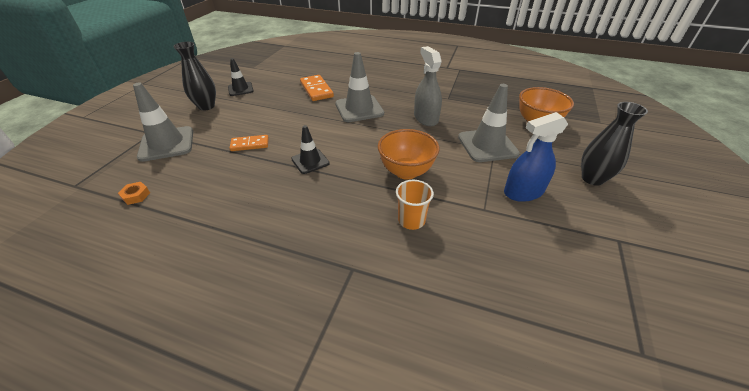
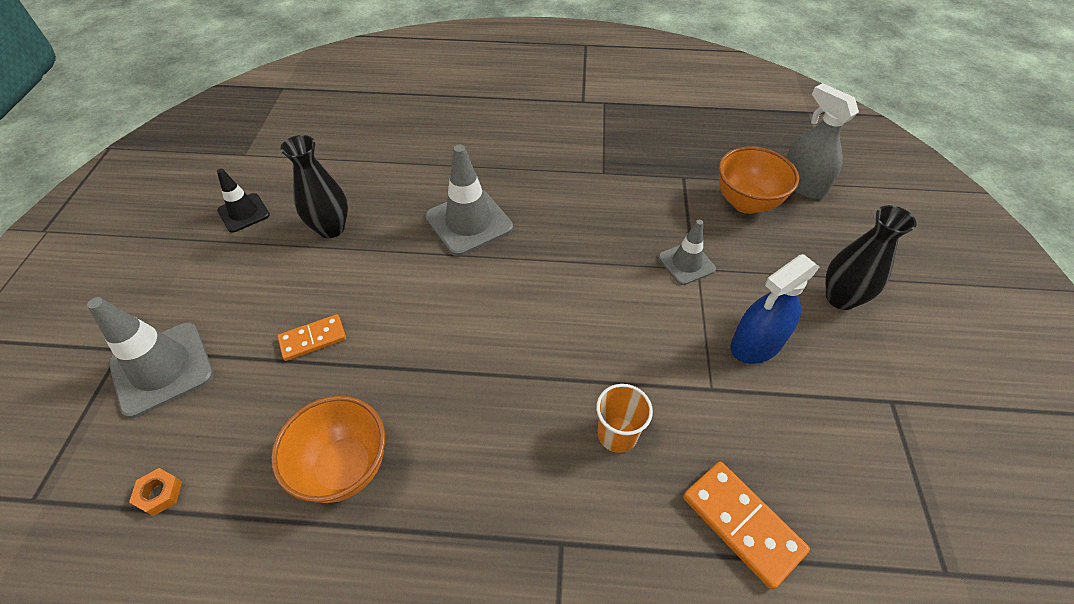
camera: 15 degrees left, 10 degrees up
(206, 106) = (197, 266): black vase -> black vase (331, 228)
(310, 161) = (428, 353): black traffic cone -> none
(316, 90) = (381, 191): orange domino -> orange domino (741, 524)
(406, 172) = (583, 342): orange bowl -> orange bowl (344, 468)
(425, 118) = (581, 223): grey spray bottle -> grey spray bottle (802, 184)
(487, 145) = (686, 263): grey traffic cone -> grey traffic cone, size x0.60

